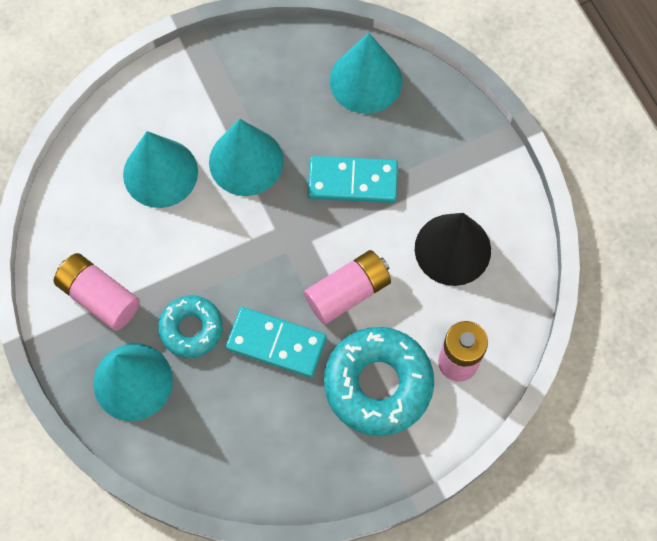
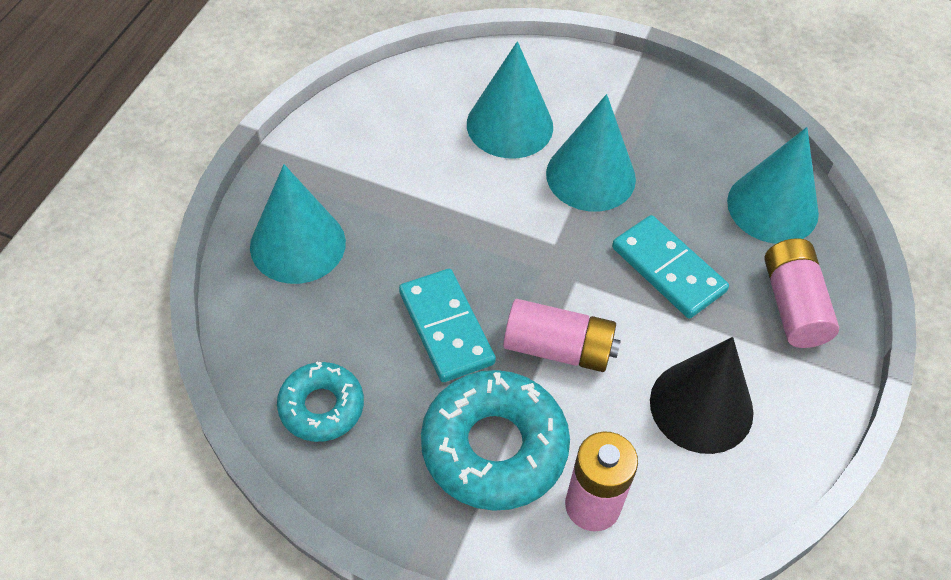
camera: 45 degrees right, 15 degrees down
(99, 297) = (352, 164): pink battery -> pink battery (793, 305)
(191, 329) = (391, 251): turquoise donut -> turquoise donut (321, 407)

